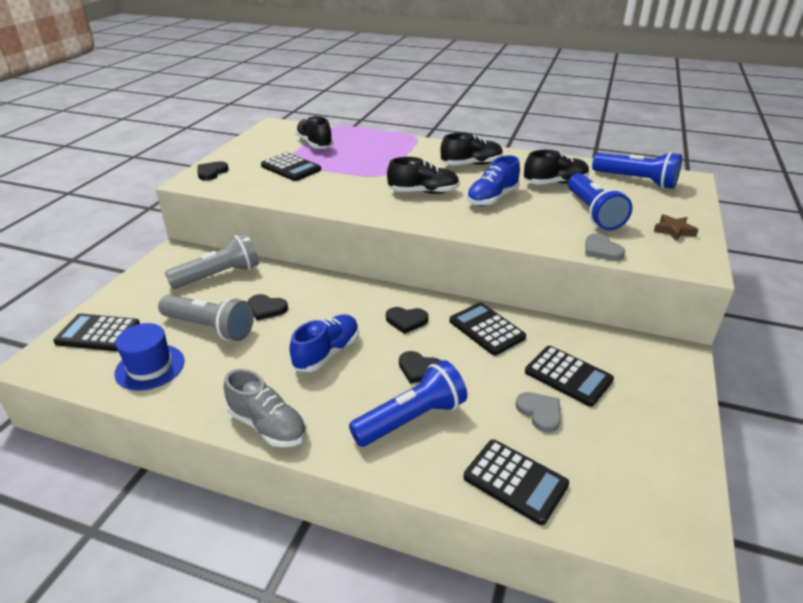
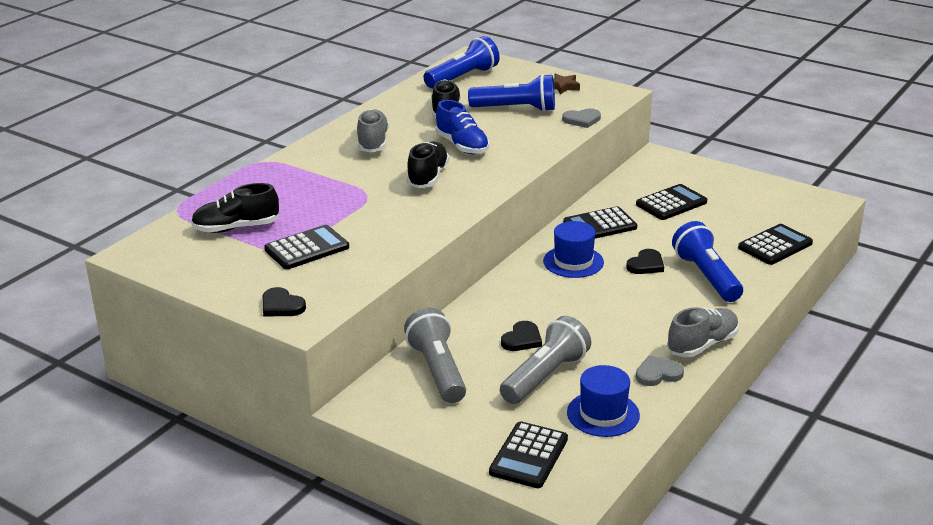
camera: 75 degrees left, 5 degrees down
(327, 353) = (610, 308): blue shoe -> none
(406, 321) = (573, 262): black heart -> blue hat
(471, 164) = (373, 142): black shoe -> grey shoe
(540, 412) = (709, 223): grey heart -> grey heart (658, 374)

